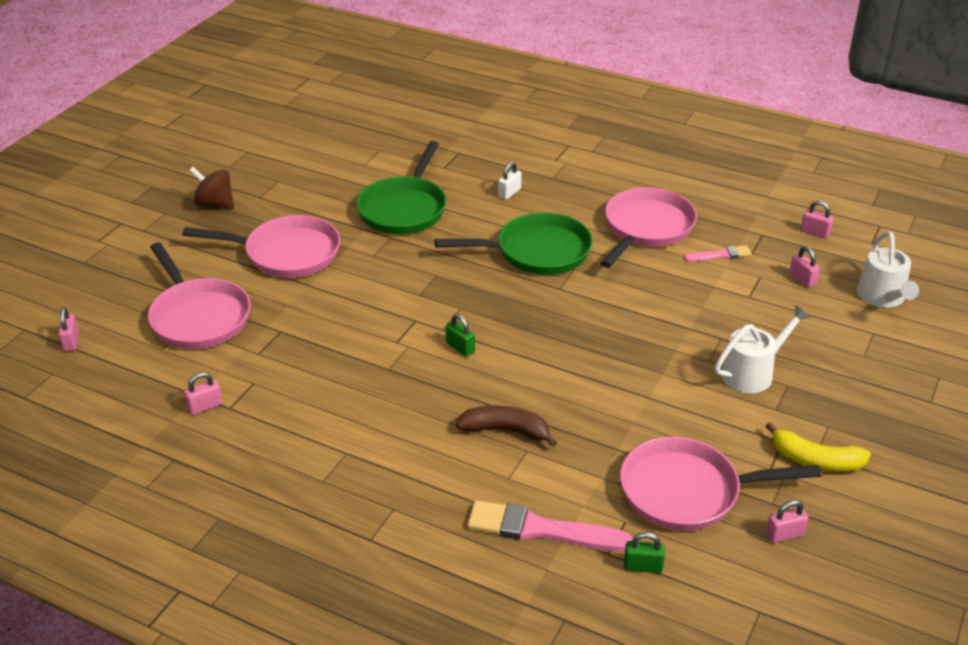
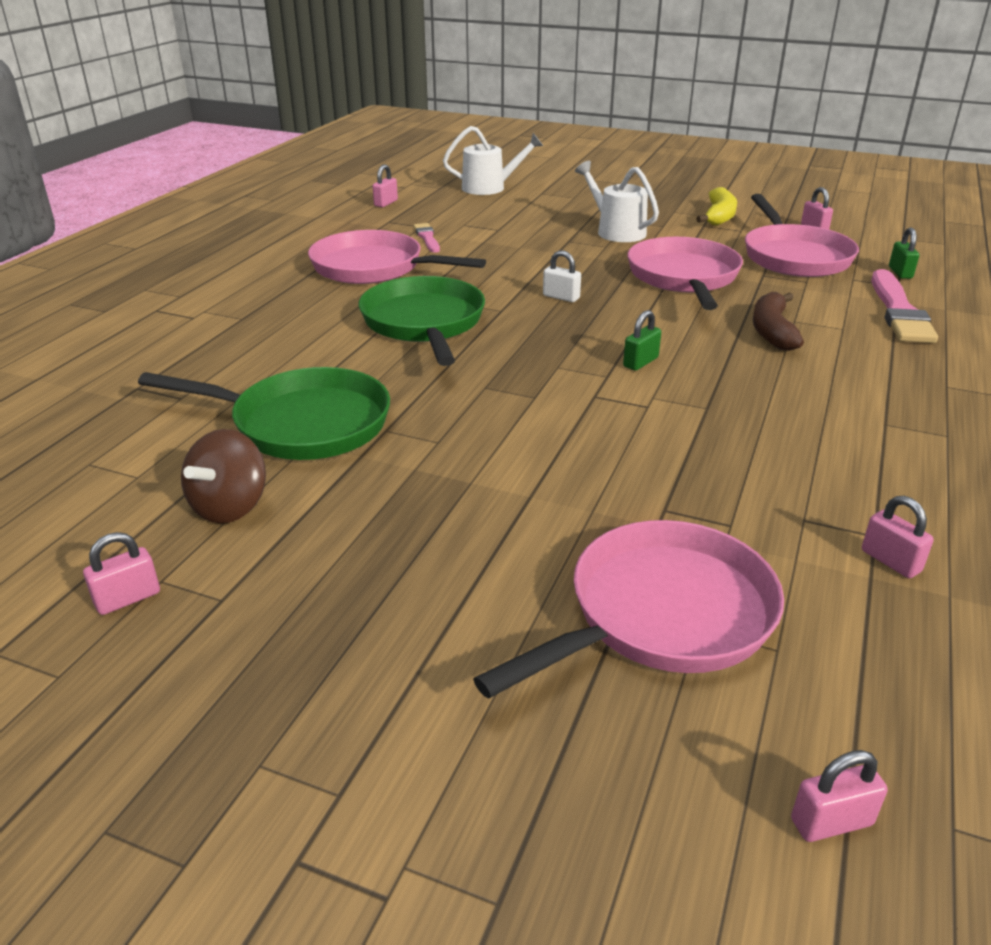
camera: 95 degrees left, 5 degrees down
(215, 204) = (237, 669): brown spinning top -> brown spinning top (230, 507)
(286, 254) = (438, 532): pink pan -> pink pan (684, 278)
(509, 193) = (274, 344): white padlock -> white padlock (561, 297)
(802, 279) = (466, 210): pink padlock -> pink padlock (128, 598)

